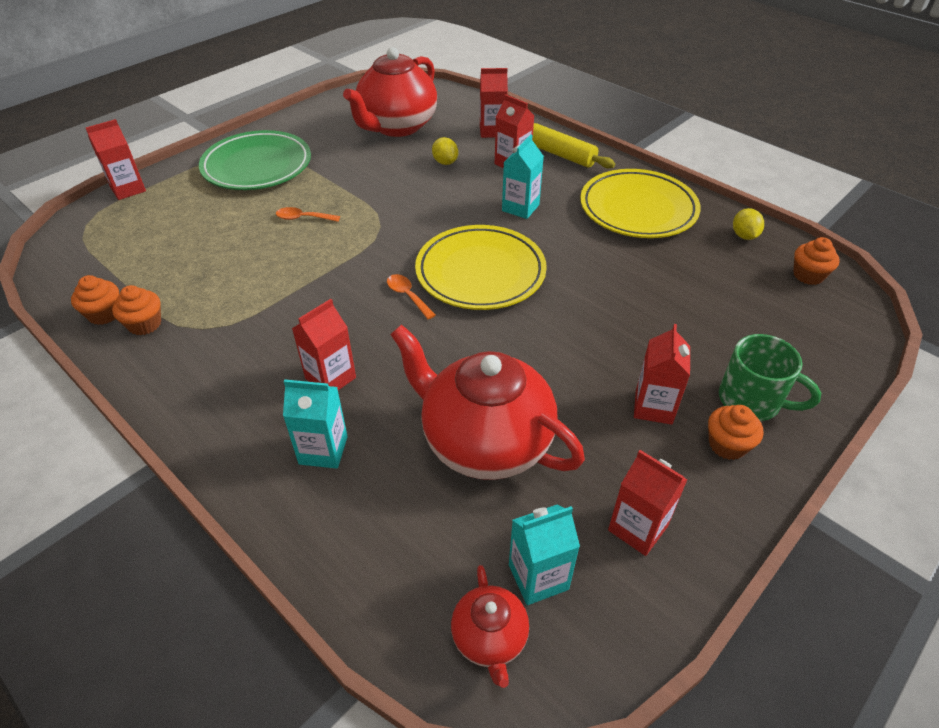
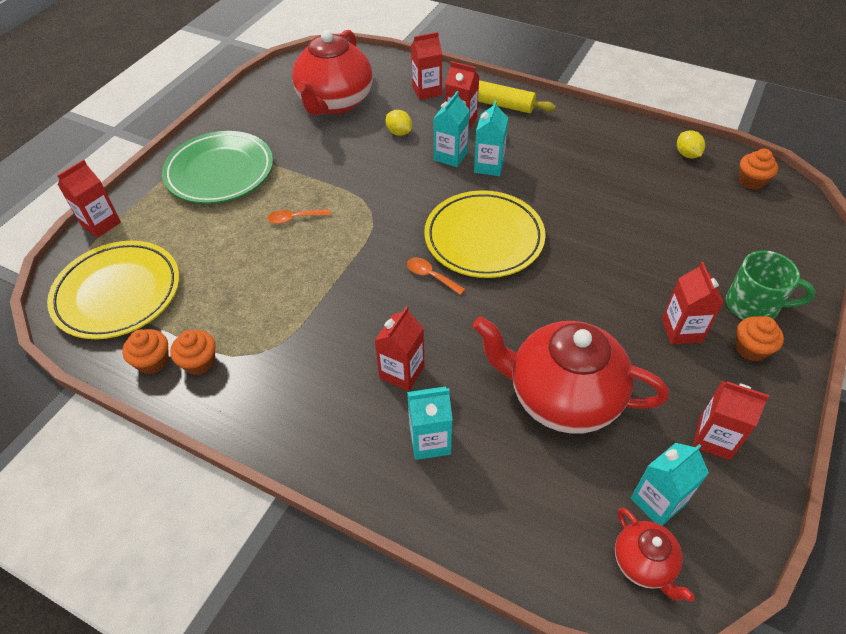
camera: 15 degrees left, 5 degrees up
(486, 192) = (450, 156): none -> turquoise carton
(638, 209) = (590, 146): yellow plate -> yellow plate (118, 293)

